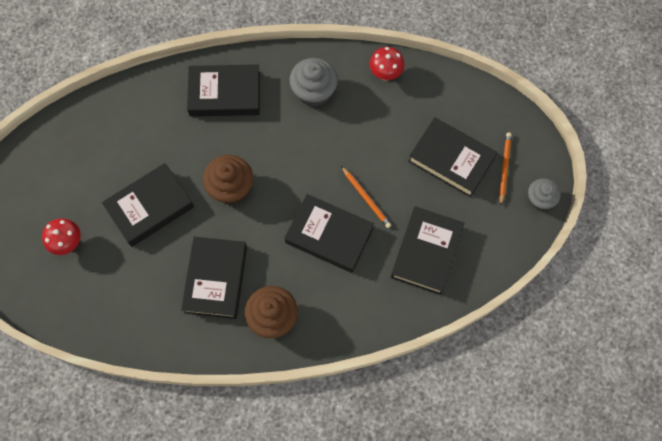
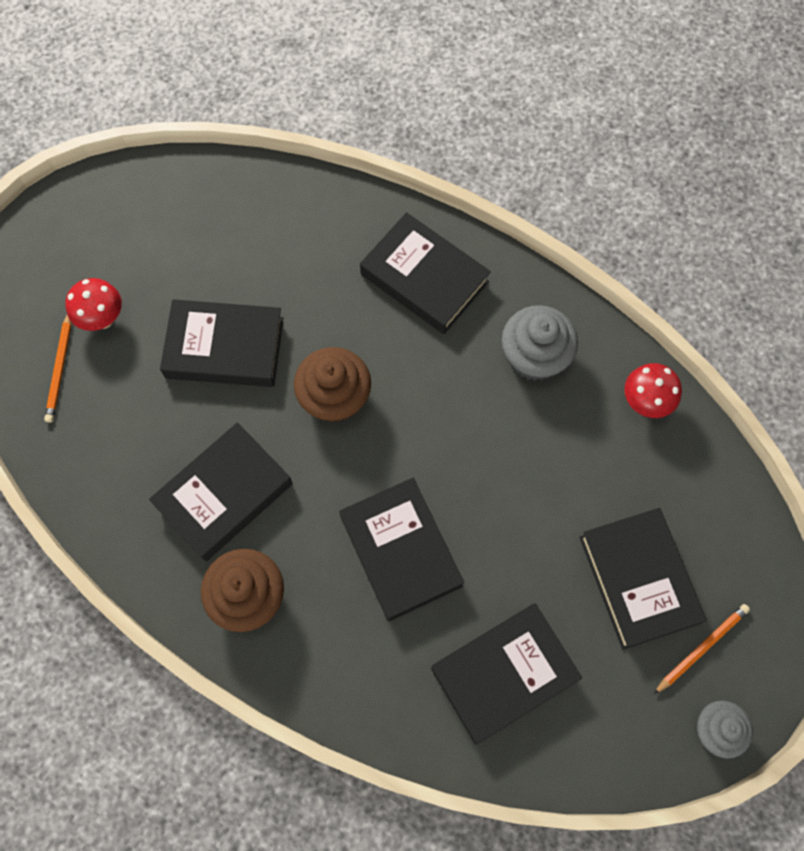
camera: 40 degrees right, 0 degrees up
(366, 198) = (486, 541): orange pencil -> orange pencil (60, 368)

